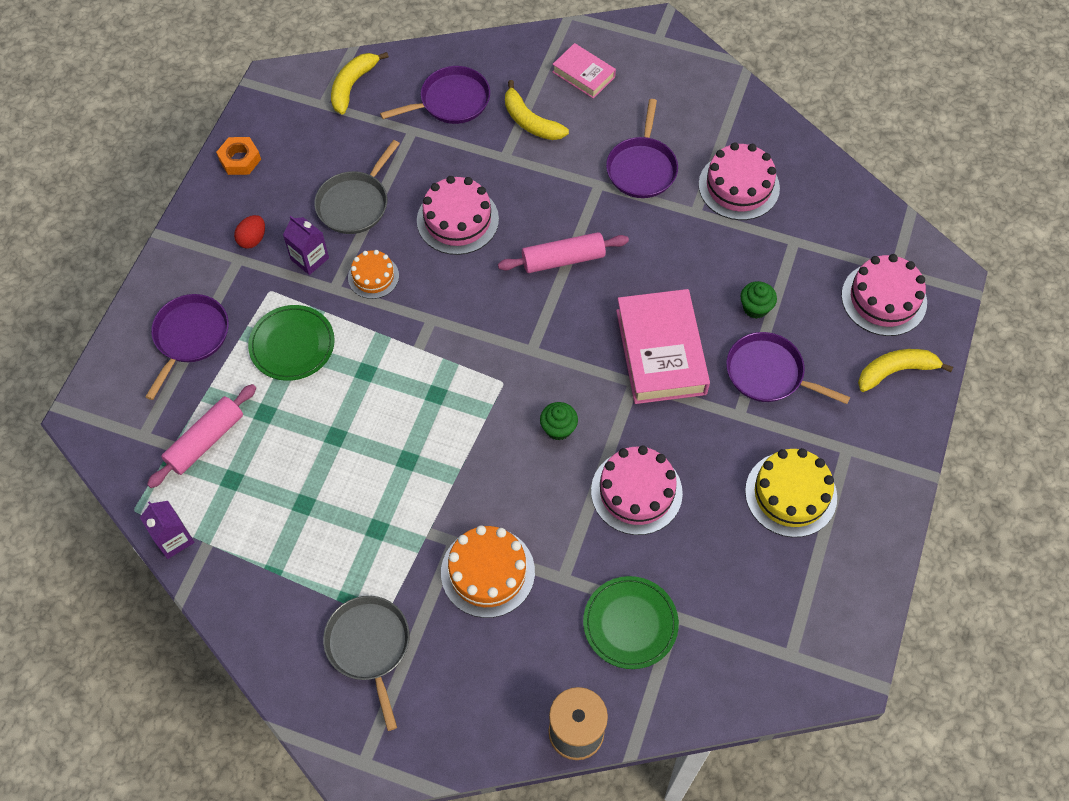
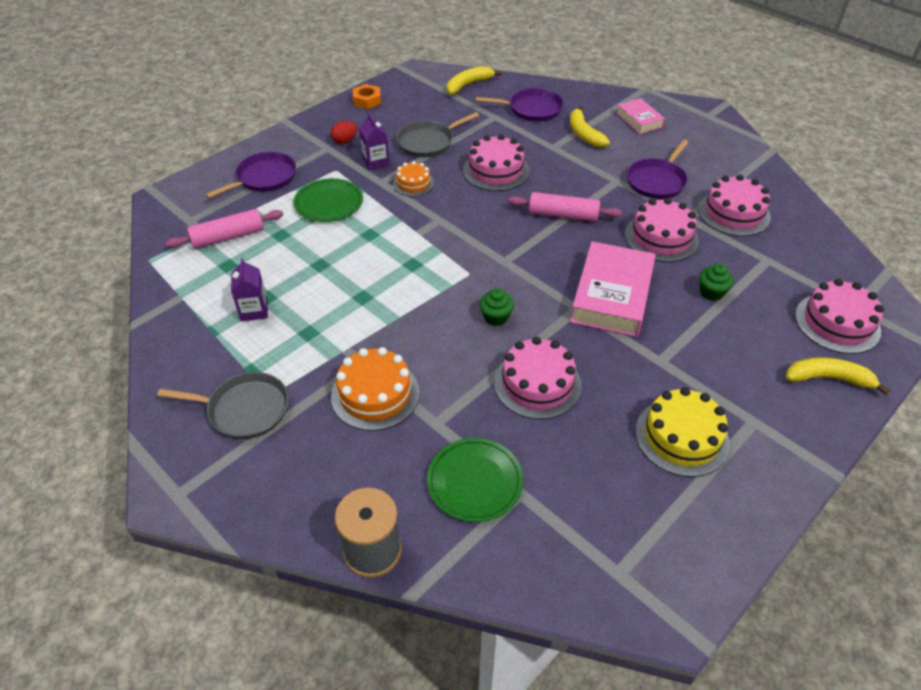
camera: 25 degrees right, 15 degrees down
(174, 539) = (160, 286): purple carton -> purple carton (254, 310)
(369, 646) = (245, 409): grey pan -> grey pan turned 90 degrees clockwise
(678, 251) = (661, 237): none -> pink cake
(768, 373) = (702, 340): purple pan -> none

